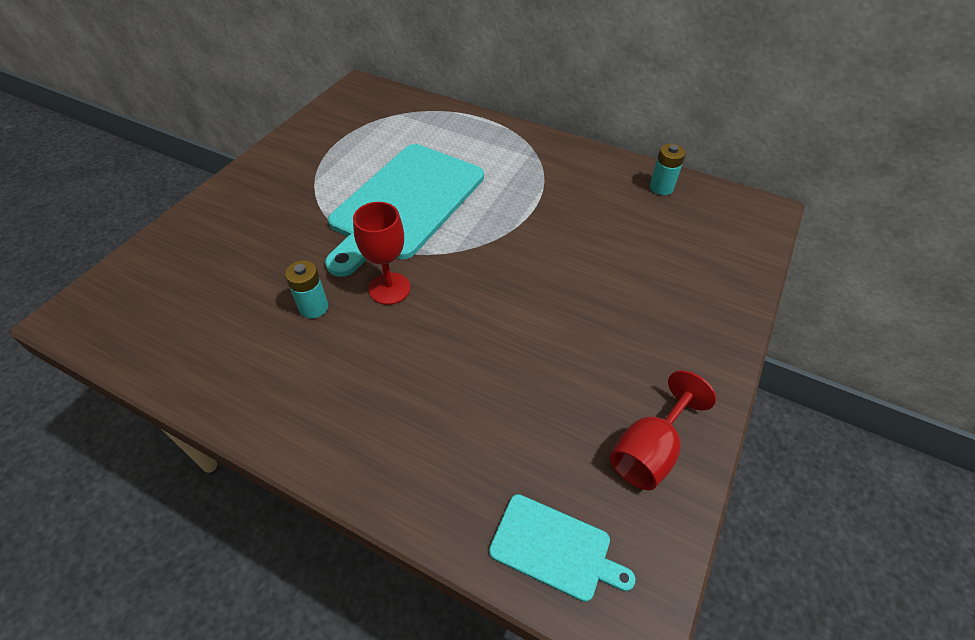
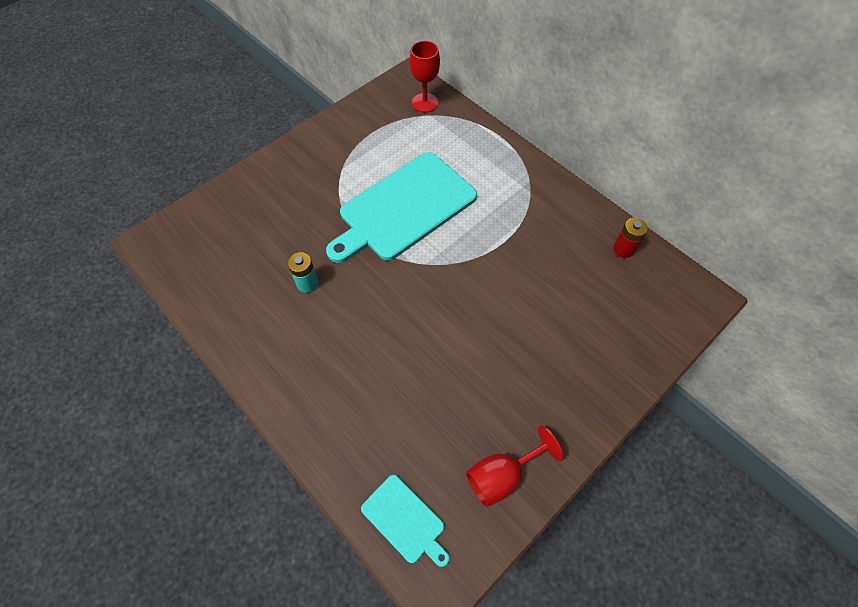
camera: 20 degrees right, 10 degrees up
(389, 288) = (366, 283): red goblet -> red goblet (425, 103)
(661, 188) = (623, 249): turquoise battery -> red battery

